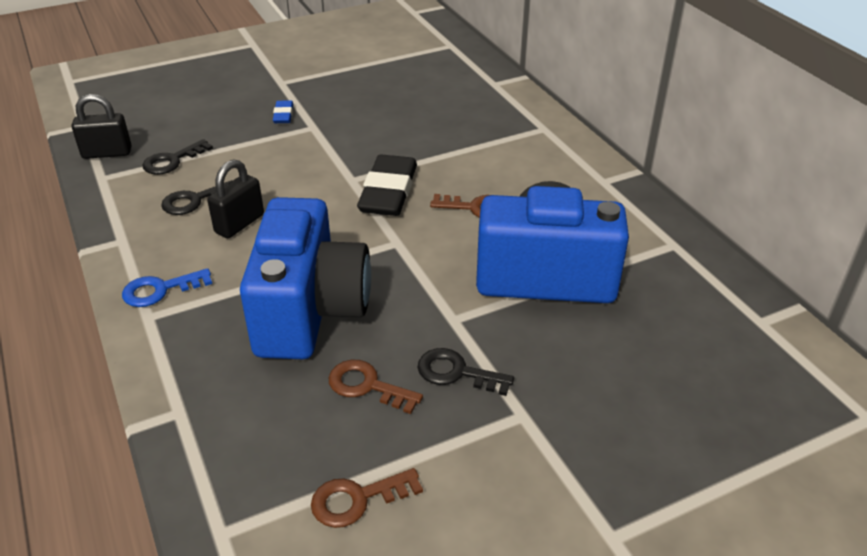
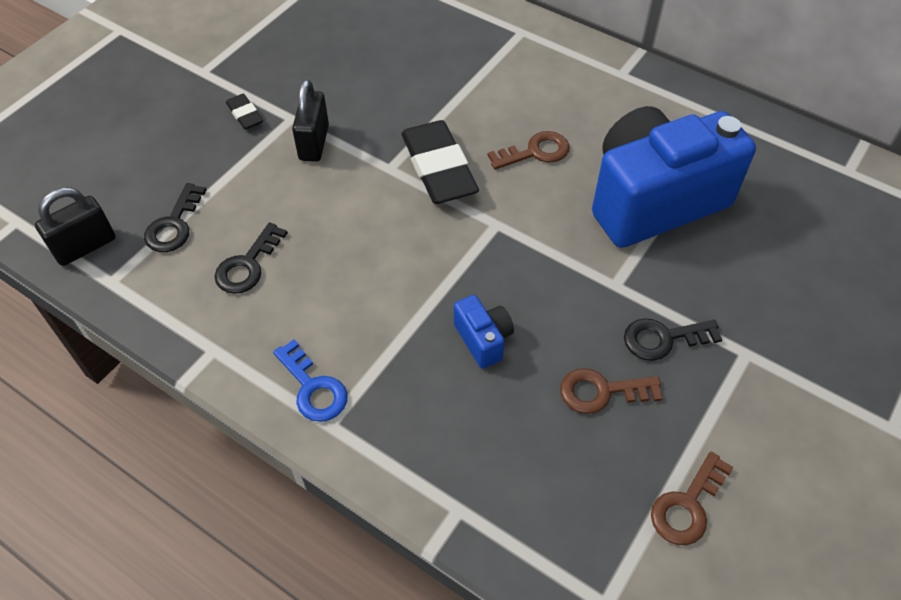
camera: 30 degrees left, 15 degrees up
(160, 290) = (313, 388): blue key -> blue key turned 75 degrees counterclockwise
(239, 224) = (323, 271): black padlock -> black padlock (314, 143)
(283, 115) = (245, 114): blue eraser -> black eraser
(310, 311) = (483, 339): blue camera -> blue camera, size x0.40

